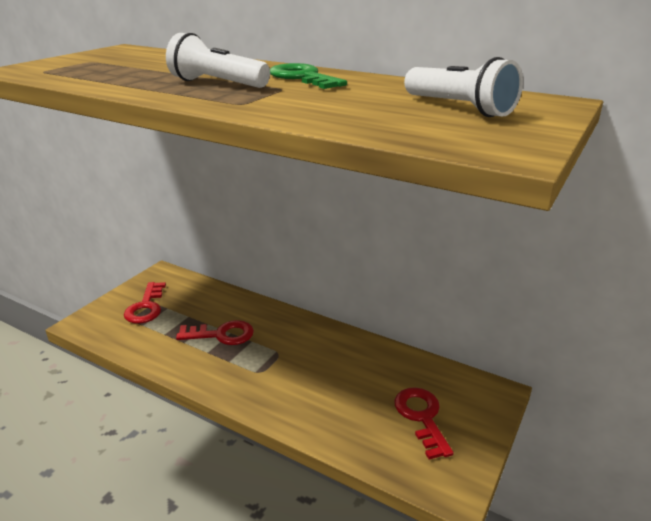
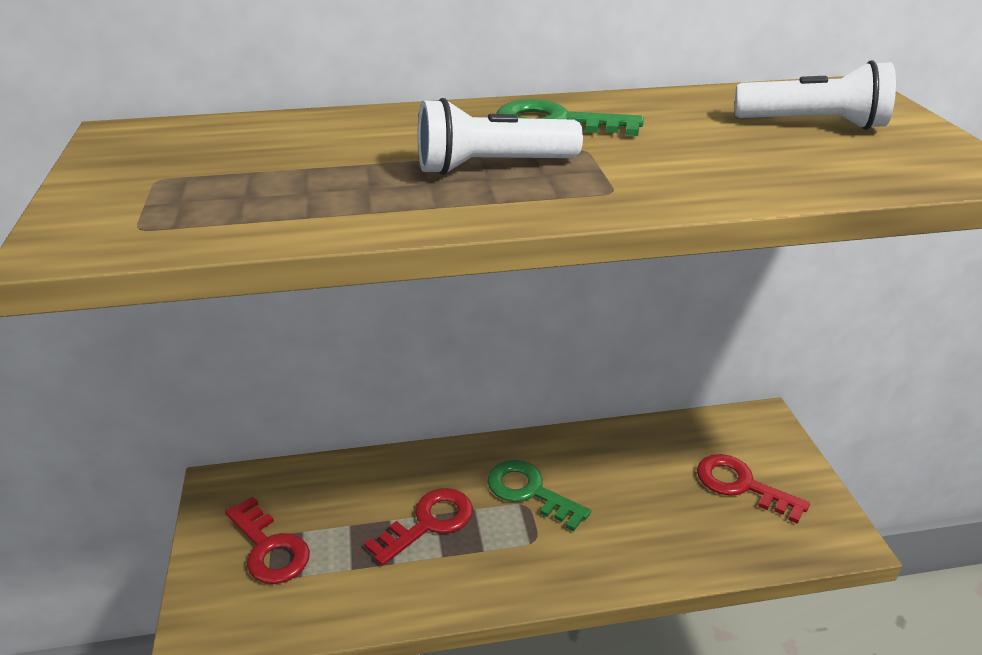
camera: 40 degrees left, 5 degrees up
(289, 349) = (530, 492): none -> green key

